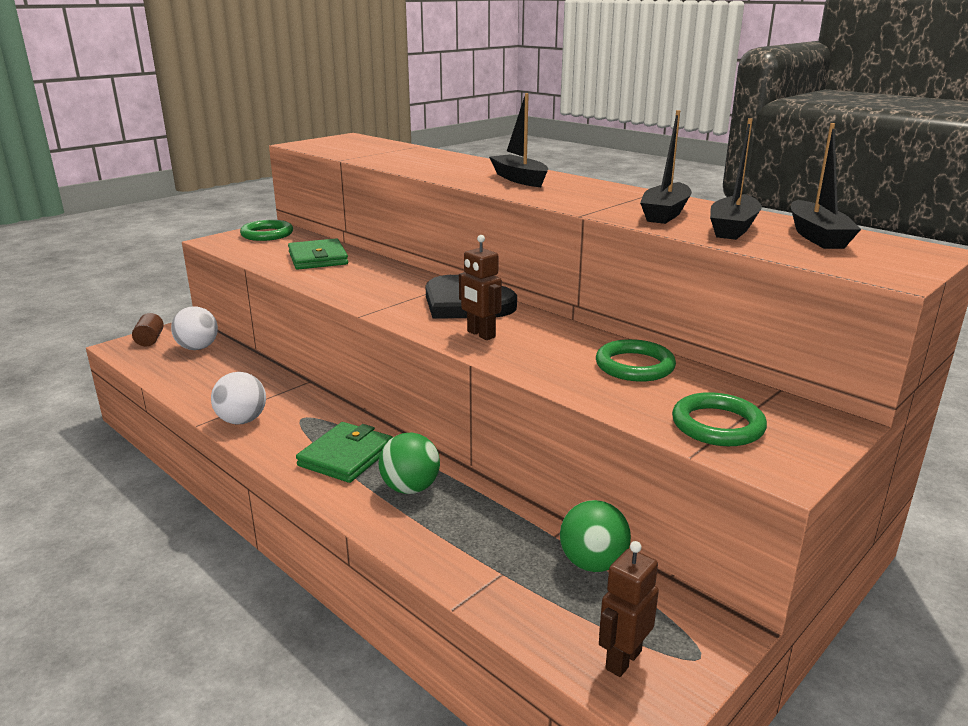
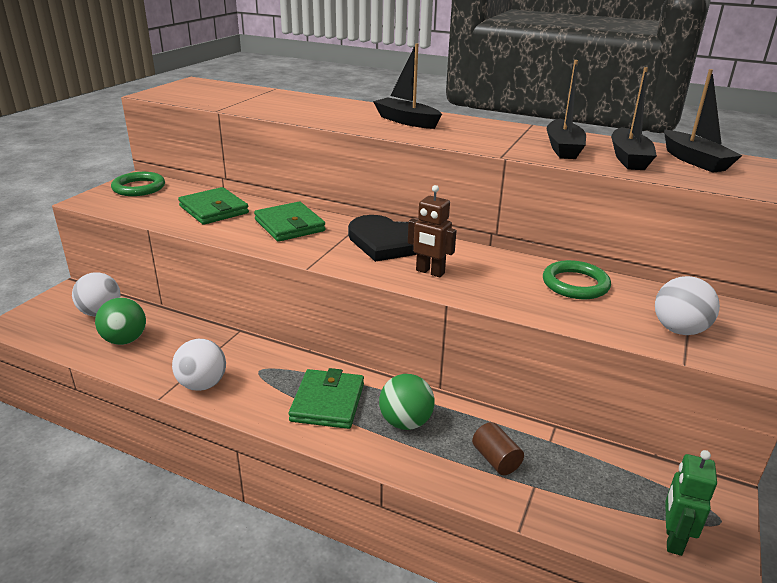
camera: 20 degrees left, 5 degrees up
(150, 340) = (41, 311): brown cylinder -> brown cylinder (496, 459)
(377, 279) = (289, 225): none -> green wallet
(593, 563) = (595, 459): green ball -> green ball (125, 340)
(623, 659) = (673, 539): brown robot -> green robot
(717, 425) = (679, 330): green ring -> white ball

